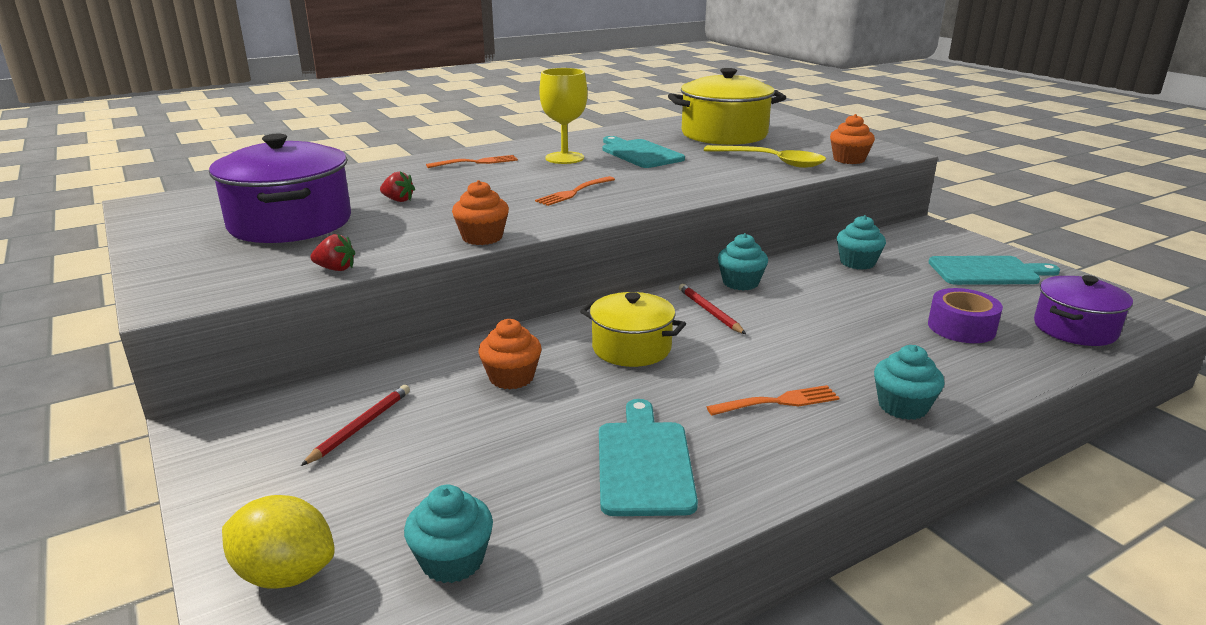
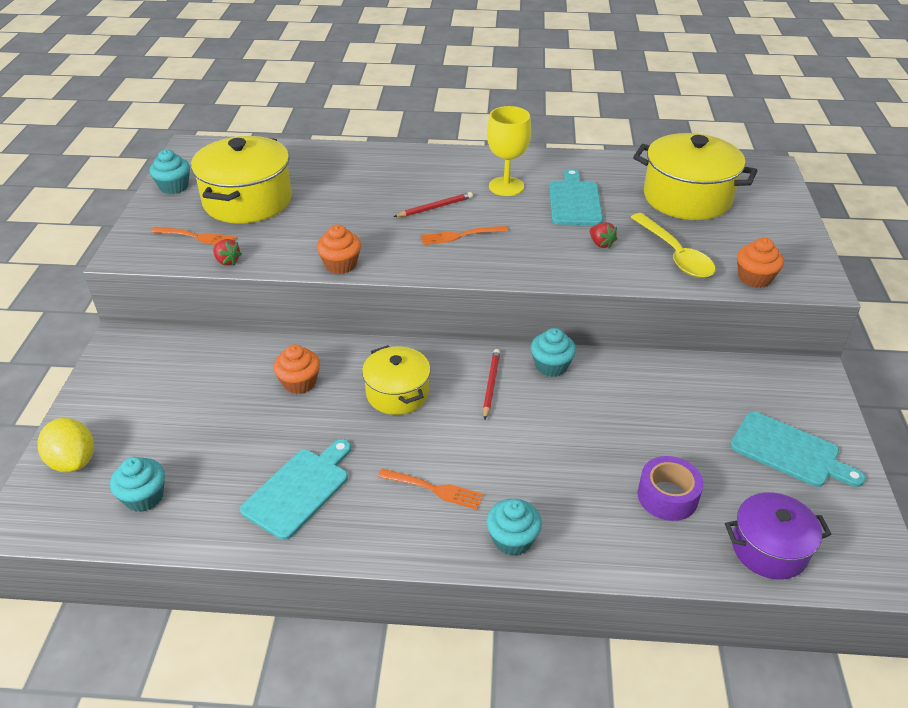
camera: 35 degrees right, 15 degrees up
(290, 223) = (247, 201): purple pot -> yellow pot
(361, 426) = (187, 380): red pencil -> red pencil (435, 207)
(398, 200) = (334, 199): red strawberry -> red strawberry (601, 244)
(475, 162) = (434, 169): orange fork -> orange fork (196, 237)
(857, 262) = (680, 387): turquoise cupcake -> turquoise cupcake (174, 187)

